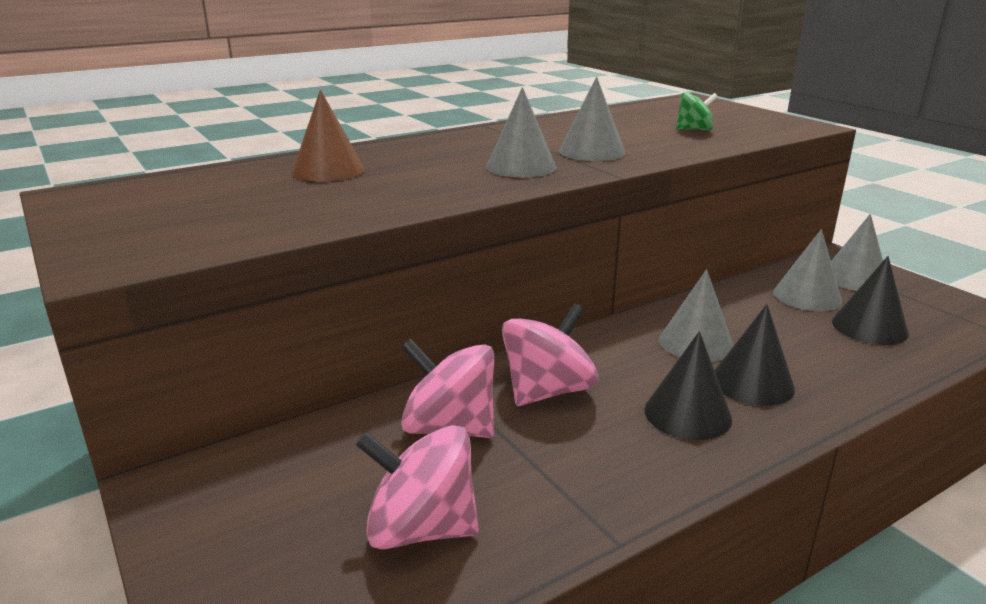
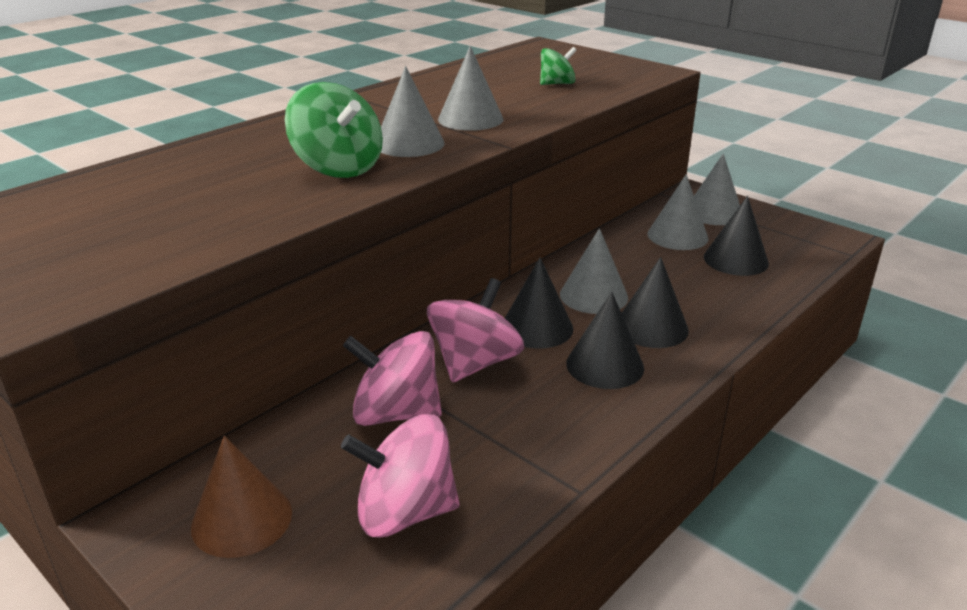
camera: 15 degrees left, 5 degrees up
(328, 170) = (212, 167): brown cone -> brown cone (242, 519)
(442, 180) = (338, 168): none -> green spinning top
(624, 366) = (537, 328): none -> black cone

